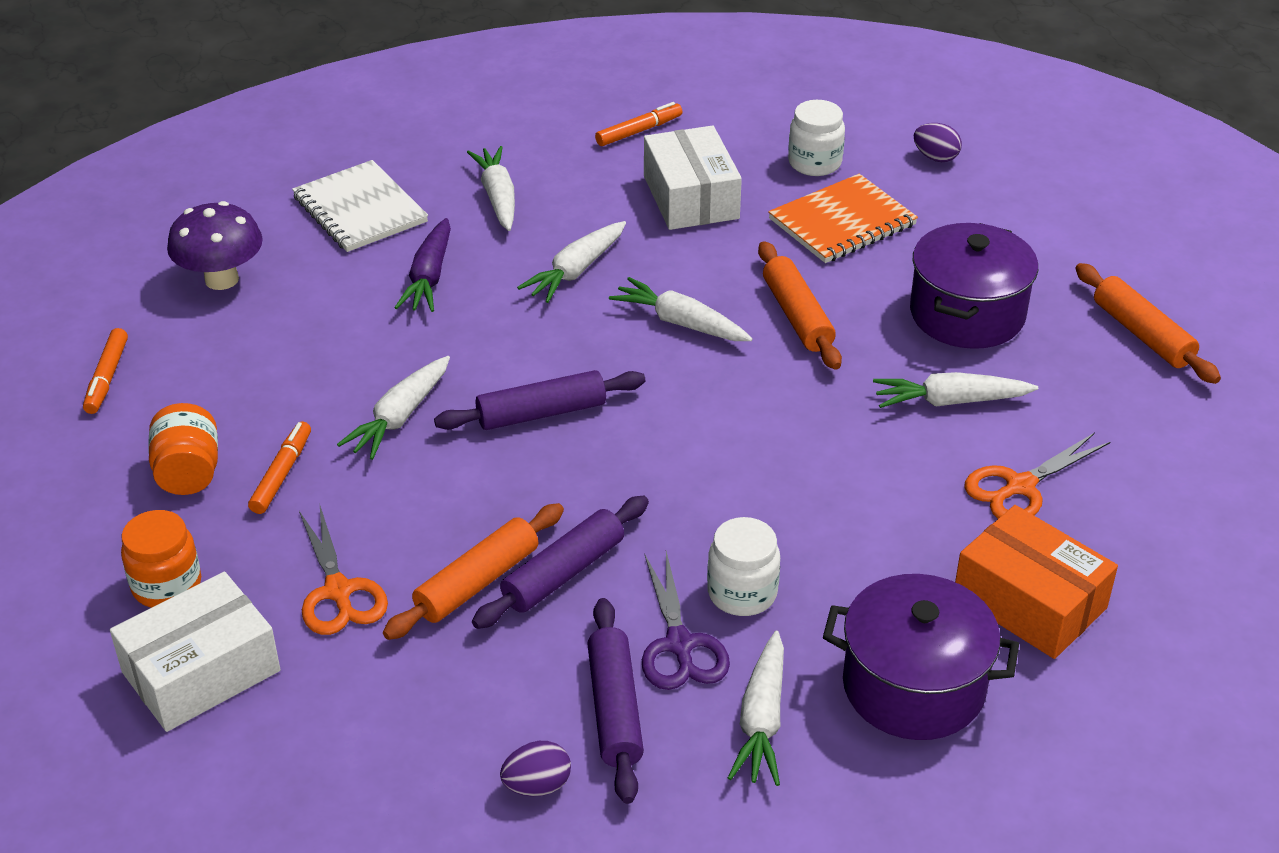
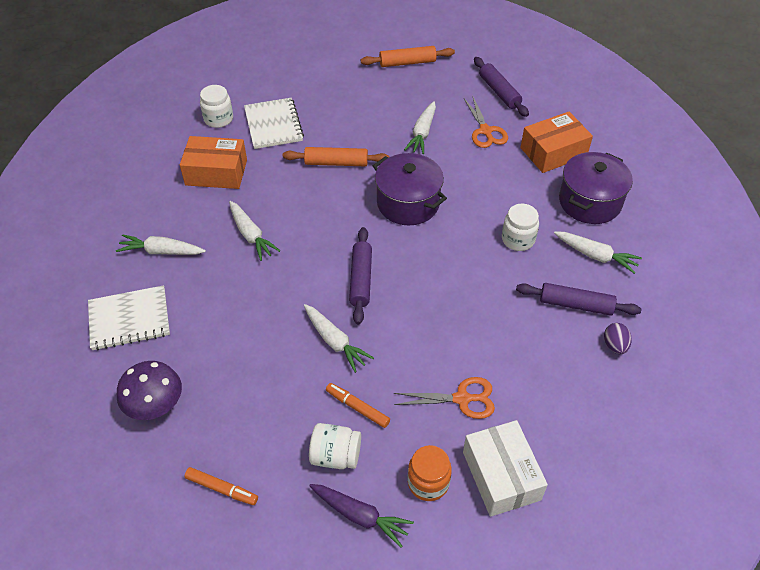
camera: 70 degrees left, 10 degrees up
(188, 473) = (335, 456): orange jar -> white jar
(429, 277) = (217, 300): purple carrot -> purple carrot (360, 516)
(477, 582) = (476, 337): orange rolling pin -> none
(563, 573) = (482, 301): purple rolling pin -> purple rolling pin (499, 92)
(639, 131) = (141, 176): orange marker -> none
(679, 645) = (543, 270): purple scissors -> none
(681, 323) = (318, 206): white carrot -> none
(691, 197) = (216, 172): white box -> orange box
(842, 222) = (273, 125): orange notebook -> white notebook
(935, 157) = (243, 78): purple egg -> none
(967, 314) = (366, 108): purple pot -> purple pot (408, 203)

